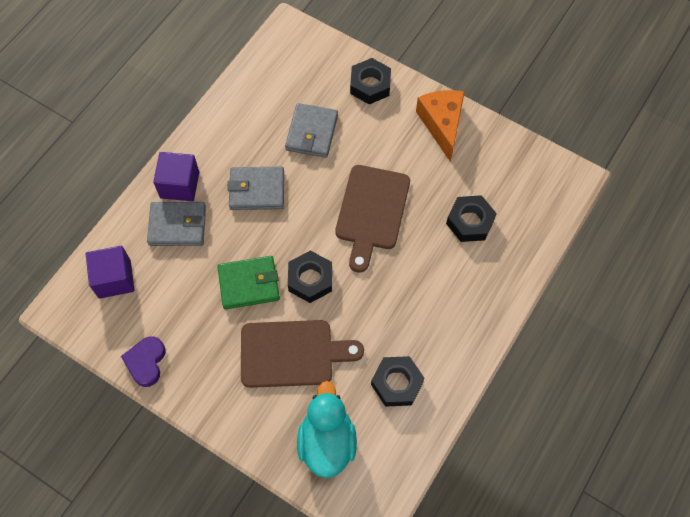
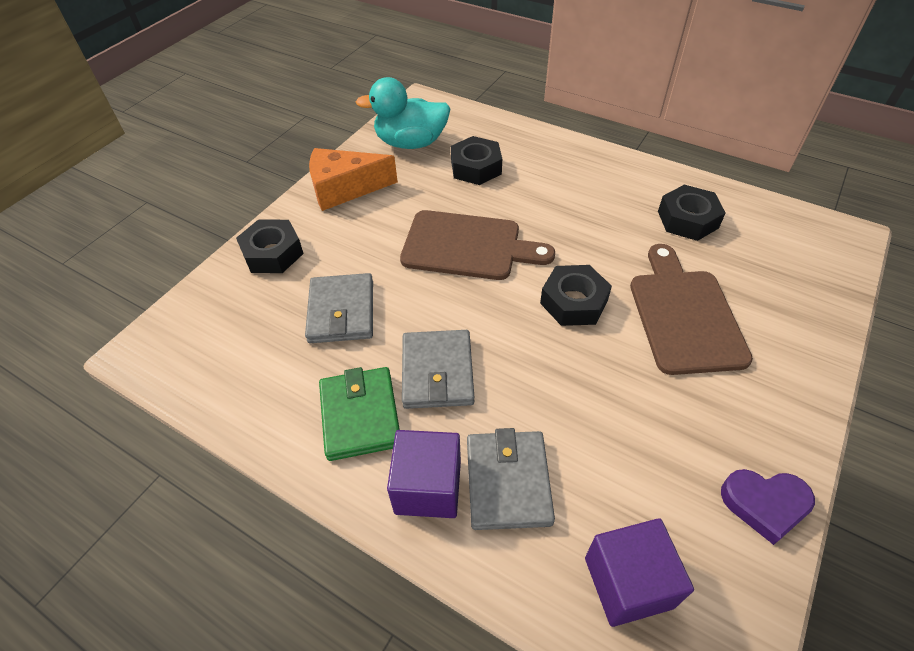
camera: 90 degrees left, 15 degrees down
(249, 284) = (594, 371): green wallet -> green wallet (360, 415)
(311, 132) = (341, 311): grey wallet -> grey wallet turned 75 degrees clockwise
(327, 441) = (784, 276): turquoise duck -> turquoise duck (411, 143)

